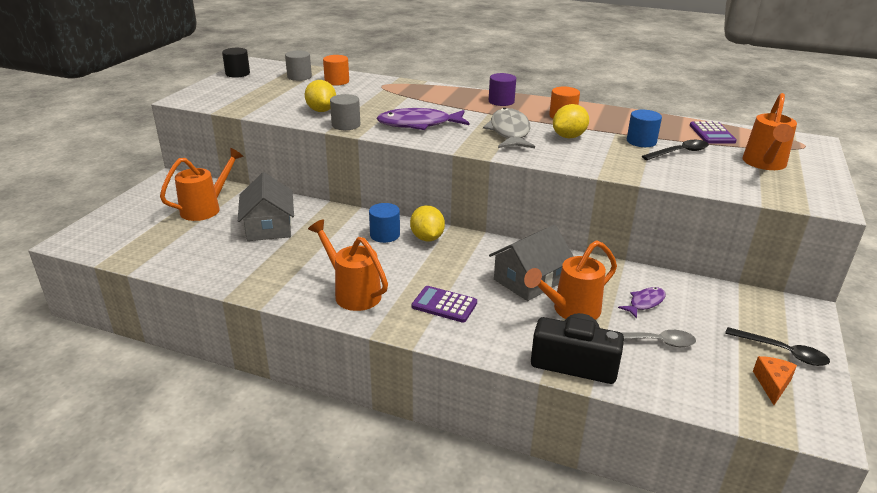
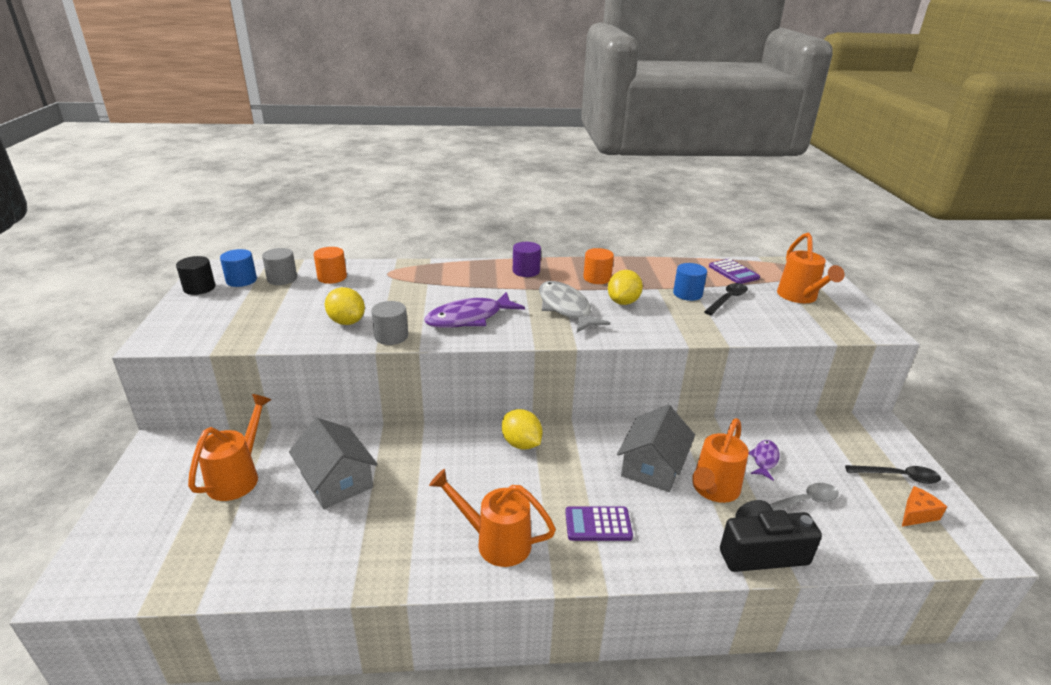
camera: 25 degrees left, 0 degrees up
(385, 235) = (475, 453): blue cylinder -> blue cylinder (241, 280)
(772, 384) = (917, 514): orange cheese -> orange cheese turned 60 degrees clockwise

